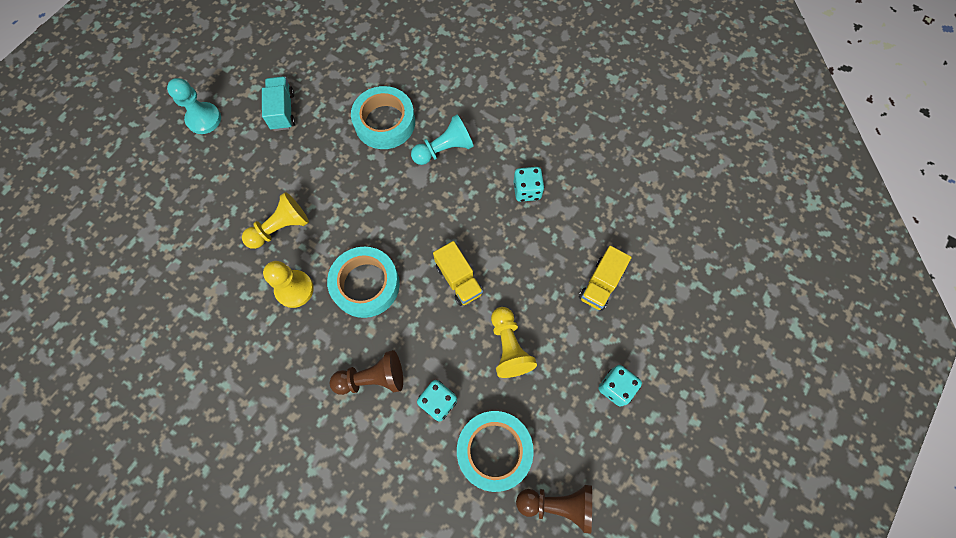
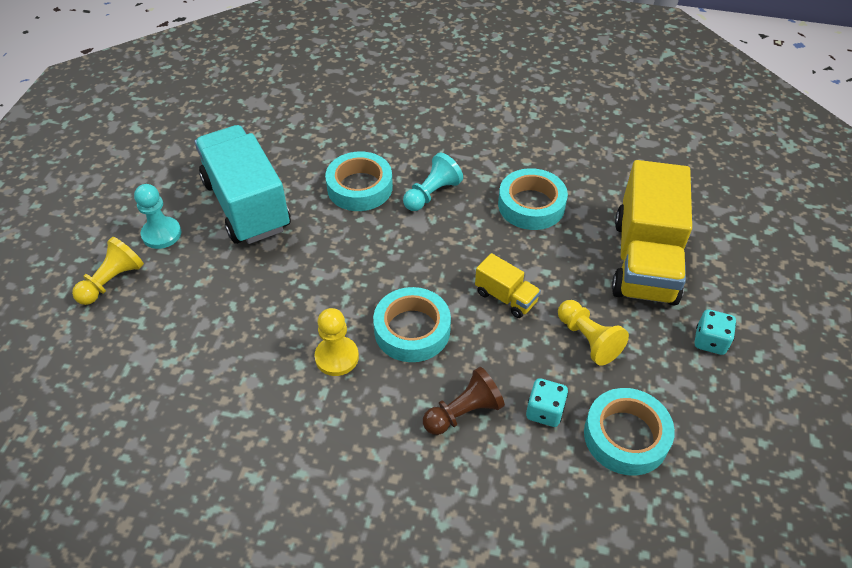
camera: 20 degrees left, 20 degrees down
(280, 228) = (294, 306): yellow pawn -> yellow pawn (112, 281)
(282, 111) = (246, 205): turquoise truck -> turquoise truck, size x2.19
(527, 190) = (531, 205): turquoise dice -> turquoise tape
(557, 504) = (716, 463): brown pawn -> none
(600, 284) = (645, 260): yellow truck -> yellow truck, size x2.19

